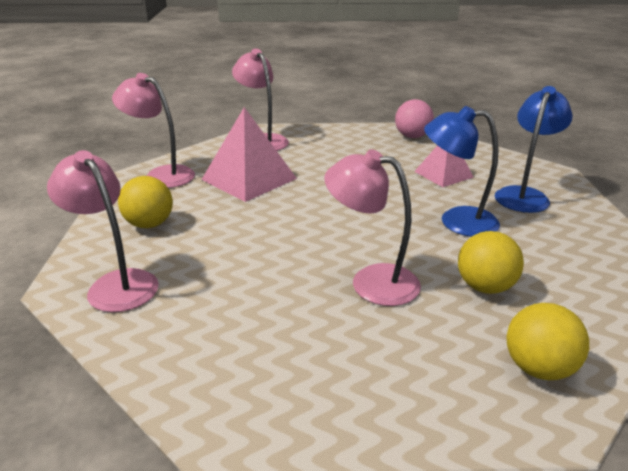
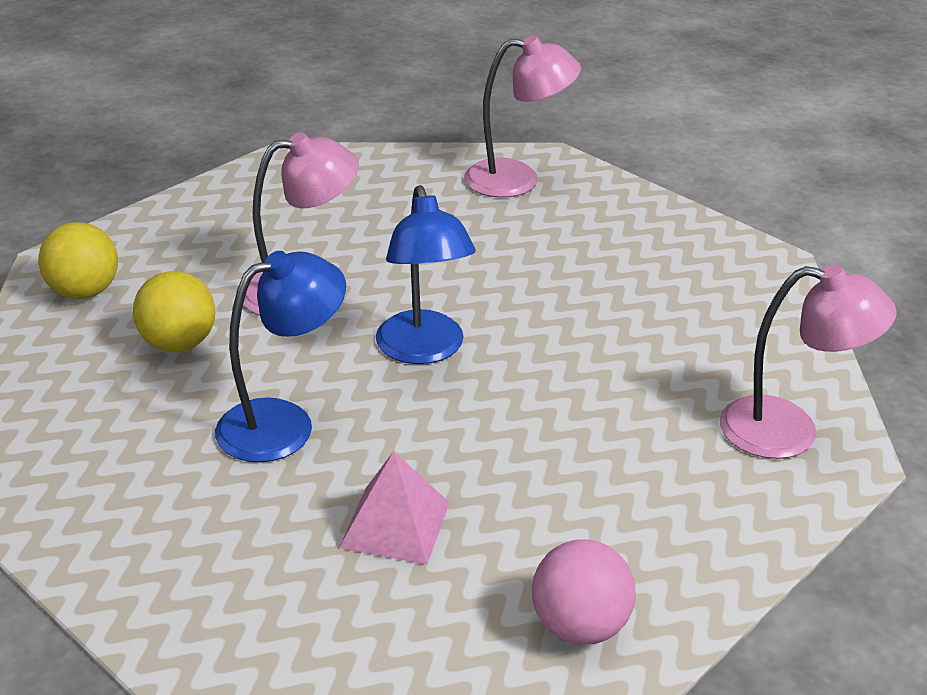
camera: 135 degrees right, 5 degrees up
(149, 224) = (612, 230): yellow ball -> none
(161, 175) = (751, 286): pink lamp -> none
(249, 179) = (644, 342): pink pyramid -> none
(524, 195) = (221, 545): blue lamp -> blue lamp (424, 350)

